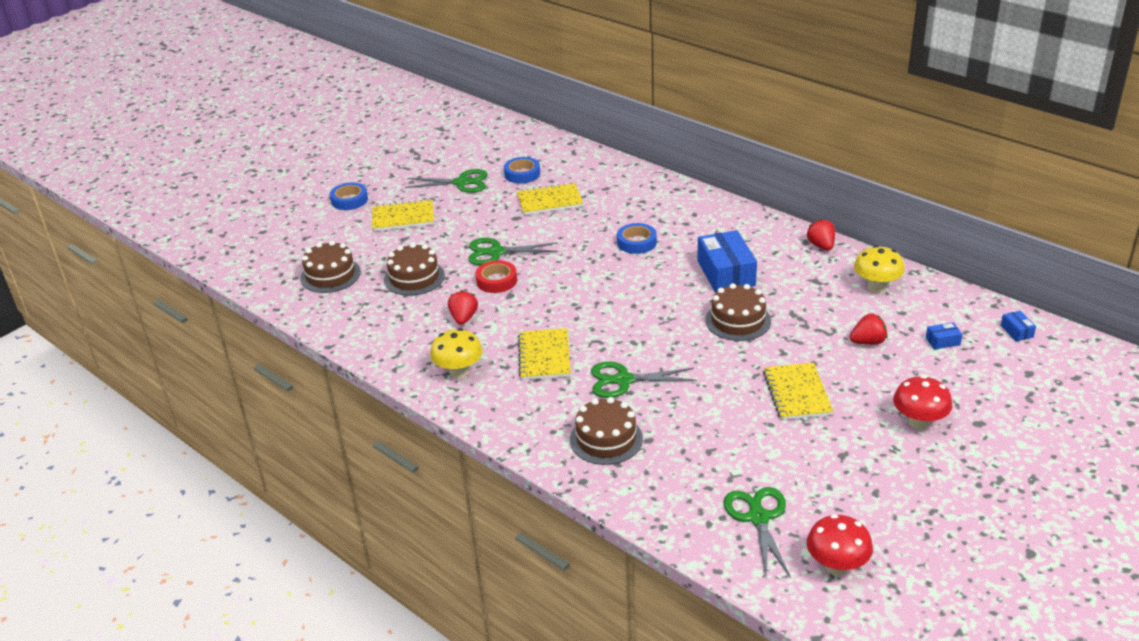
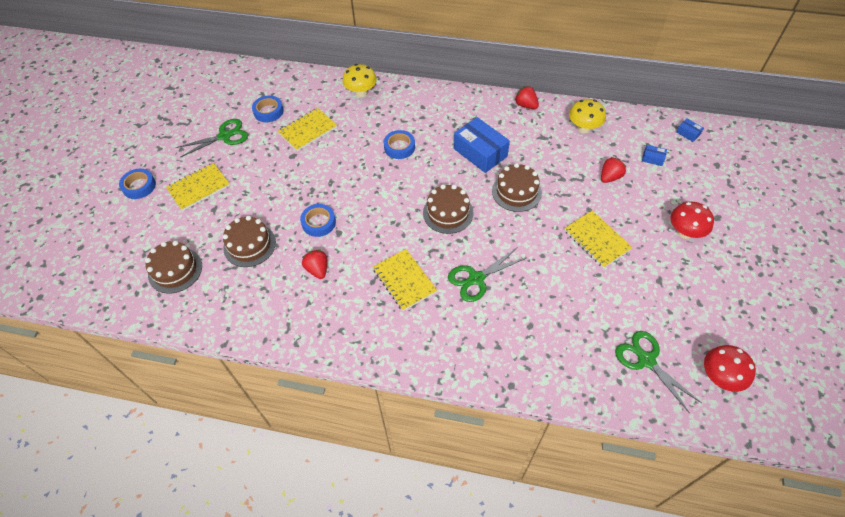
camera: 30 degrees left, 20 degrees up
(459, 372) = (349, 324): yellow mushroom -> yellow mushroom (361, 93)
(496, 252) = (299, 195): green scissors -> none
(496, 281) = (319, 223): red tape -> blue tape
(606, 439) = (501, 338): brown cake -> brown cake (448, 213)
(942, 341) = (652, 158): blue box -> blue box turned 60 degrees clockwise

